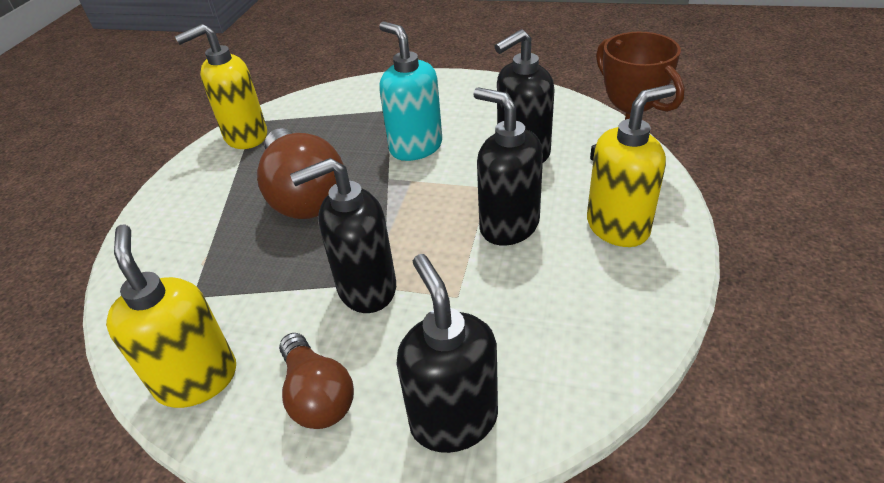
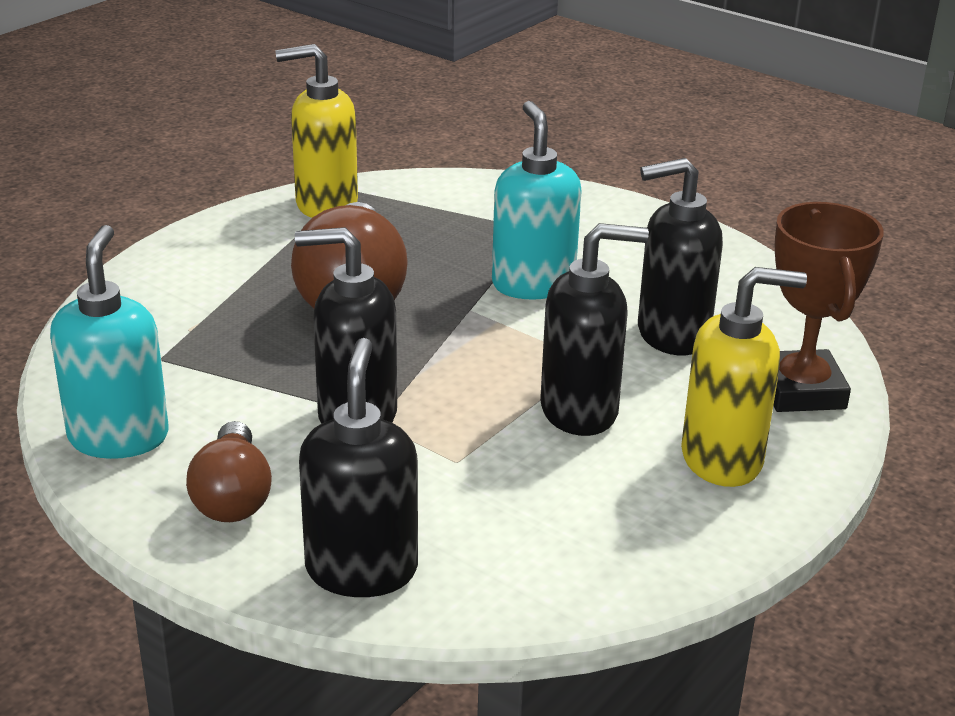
camera: 20 degrees right, 10 degrees down
(197, 379) = (119, 437): yellow soap dispenser -> turquoise soap dispenser
(508, 226) = (580, 411): black soap dispenser -> black soap dispenser turned 105 degrees clockwise

